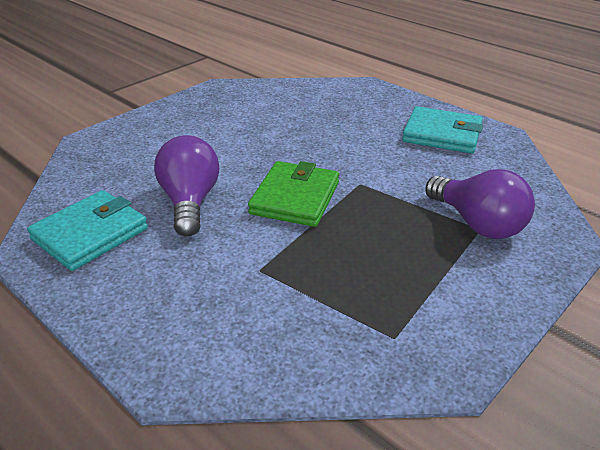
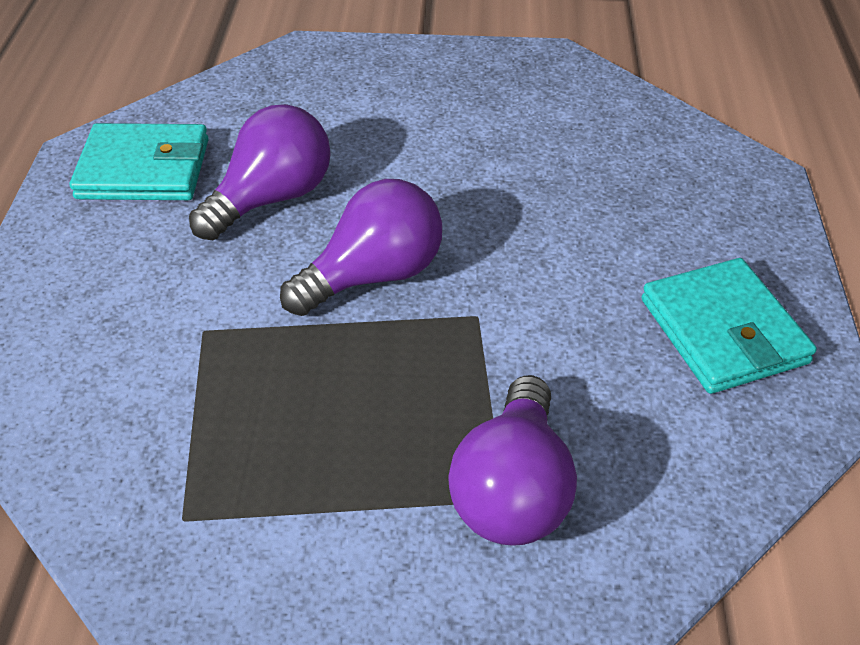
camera: 50 degrees right, 10 degrees up
(295, 198) = (374, 275): green wallet -> purple light bulb

